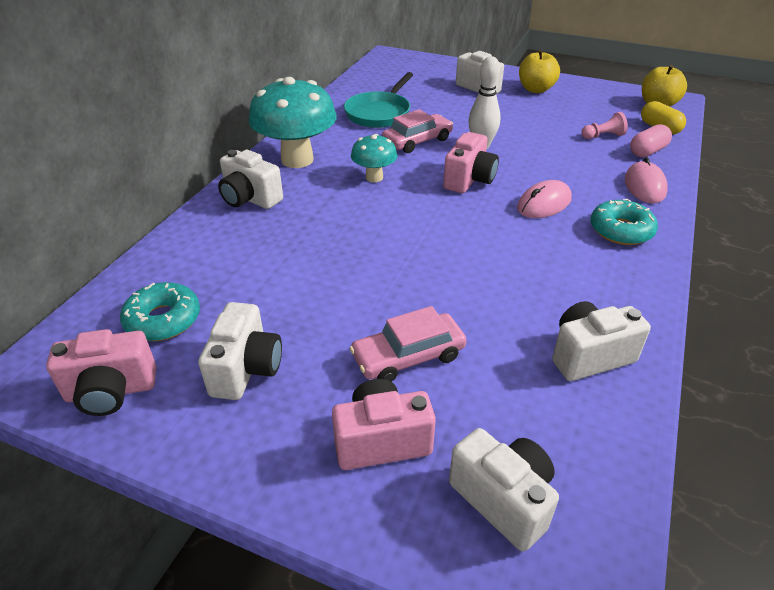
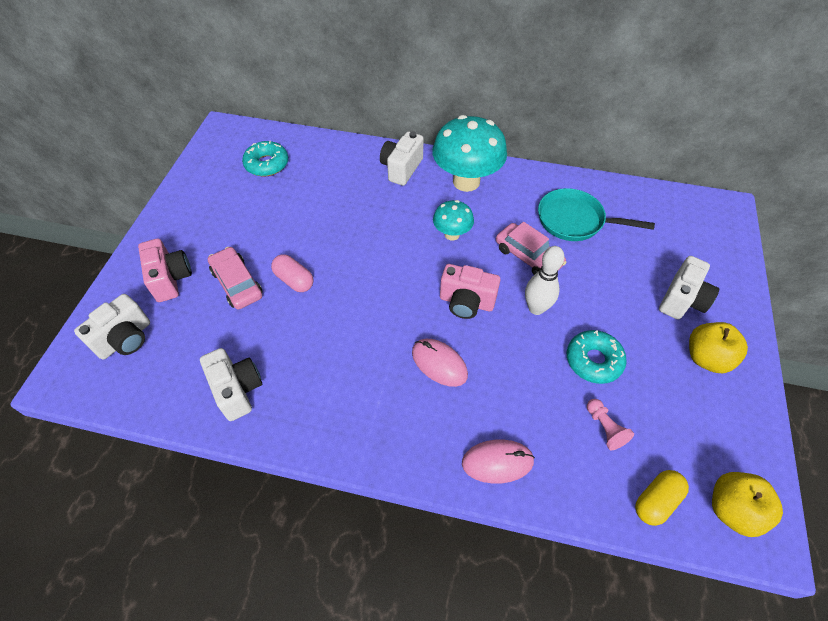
camera: 80 degrees right, 15 degrees up
(111, 391) = (212, 162): pink camera -> none
(246, 369) = (227, 209): white camera -> none
(621, 230) = (406, 428): turquoise donut -> turquoise donut (593, 360)
(647, 151) = (582, 476): pink capsule -> pink capsule (294, 280)

